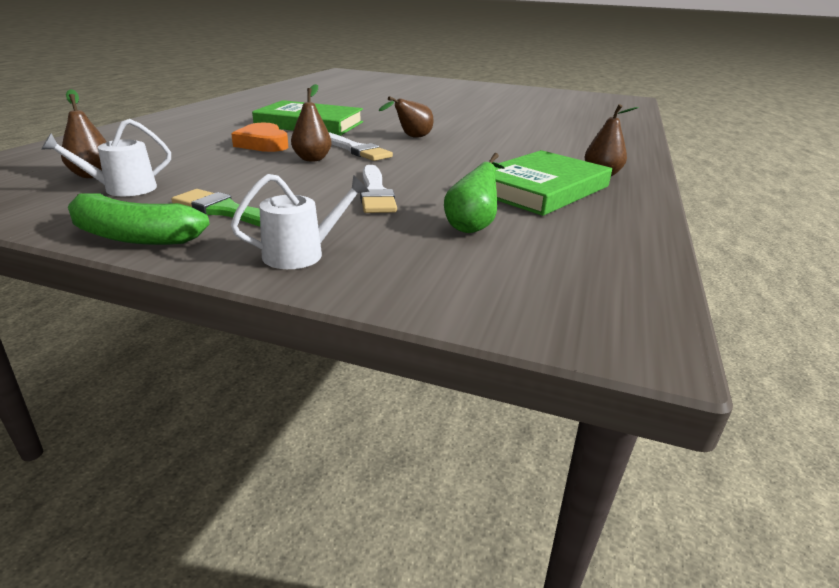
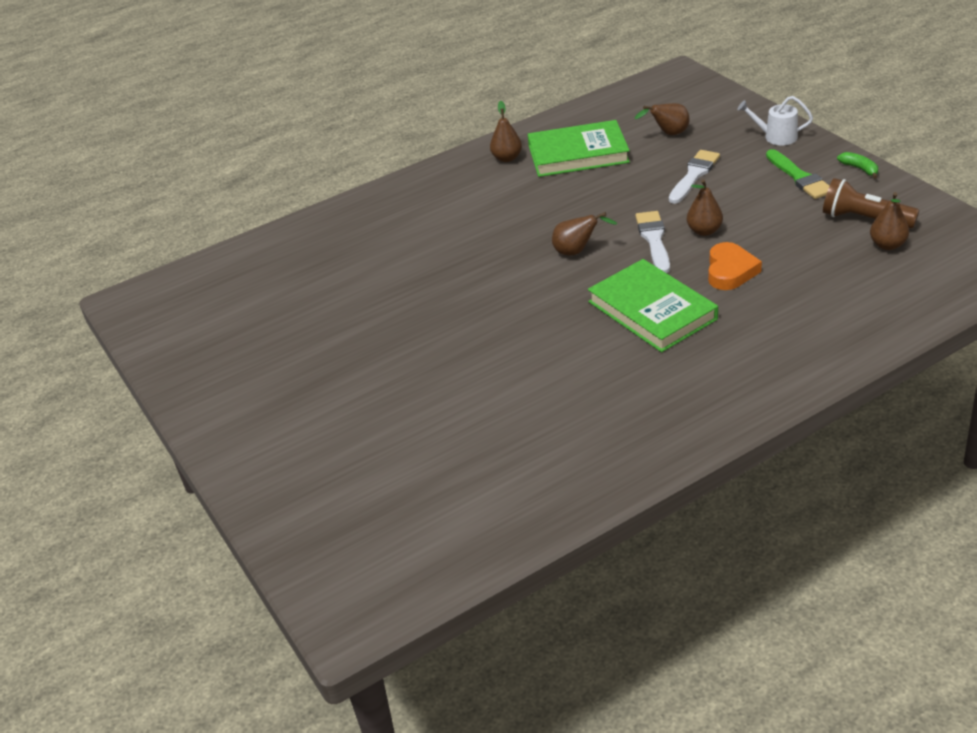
camera: 135 degrees left, 10 degrees up
(123, 189) = (864, 219): white watering can -> brown flashlight
(134, 236) = (859, 169): green banana -> green banana, size x0.55
(472, 226) = (668, 134): green pear -> brown pear

